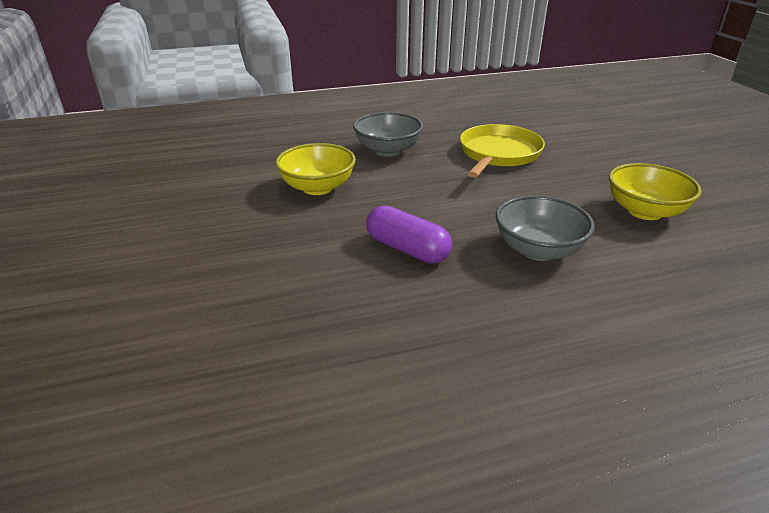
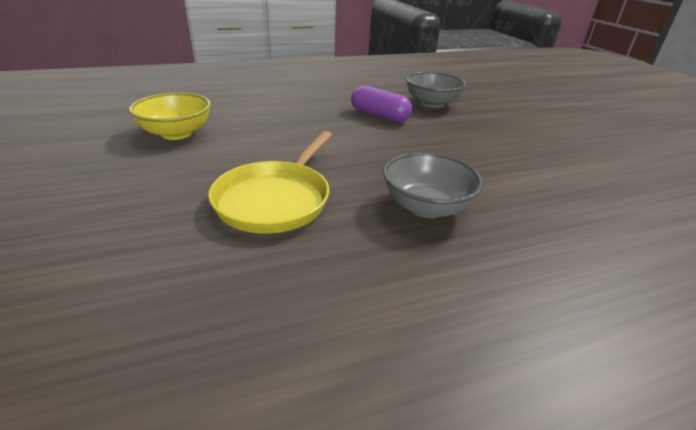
camera: 175 degrees right, 0 degrees up
(317, 187) = (476, 158): yellow bowl -> none
(538, 250) = (289, 113): grey bowl -> grey bowl (432, 103)

